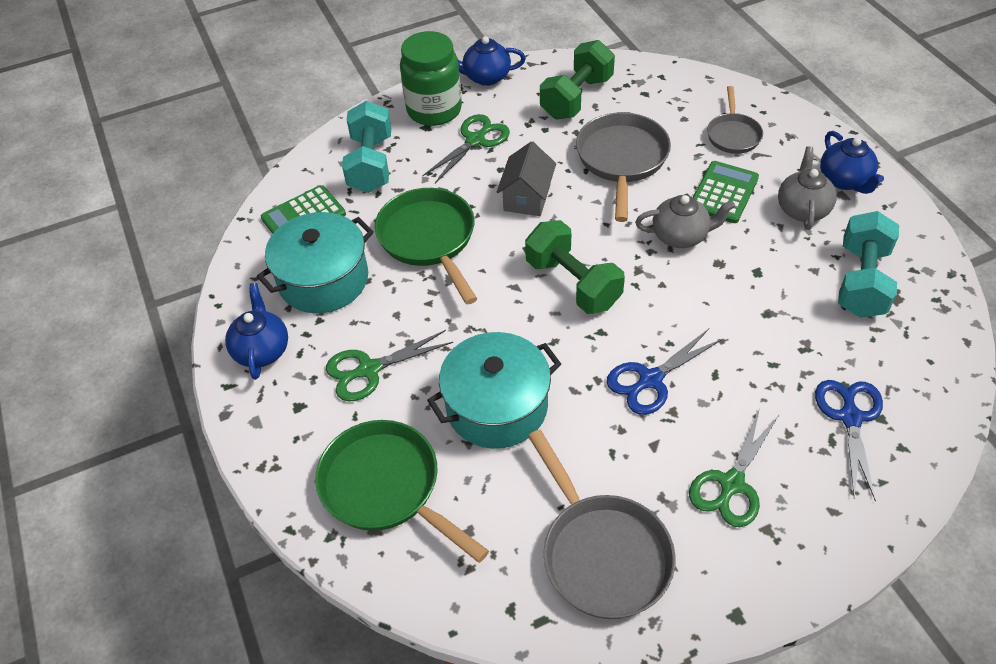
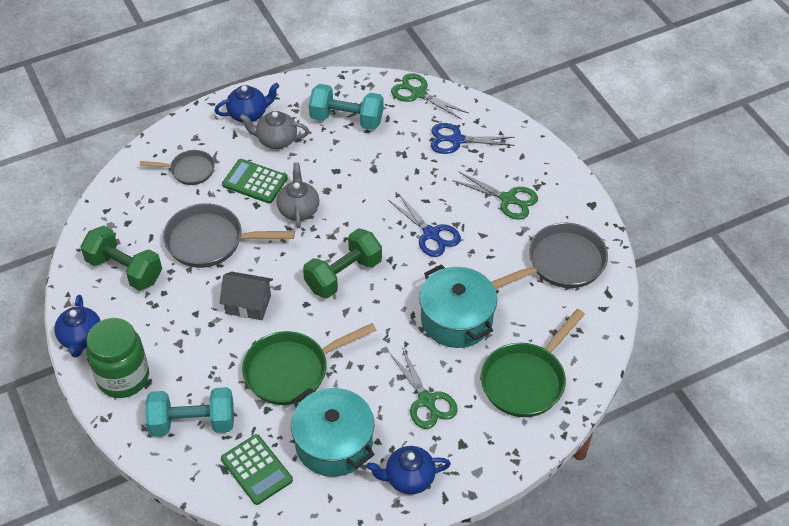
camera: 95 degrees left, 0 degrees up
(475, 140) = (171, 343): green scissors -> green scissors (418, 93)

